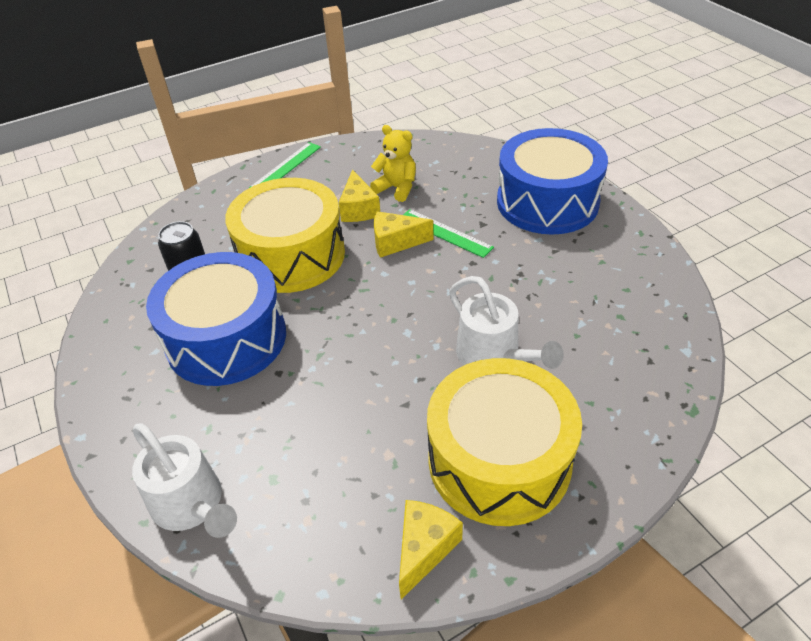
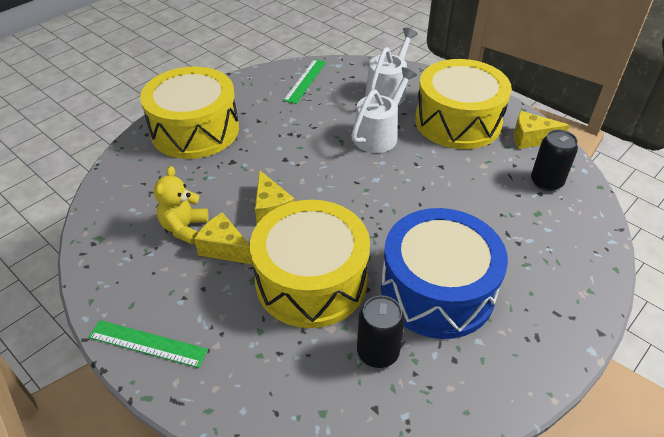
camera: 110 degrees left, 0 degrees up
(192, 505) = (585, 247): white watering can -> white watering can (388, 91)
(322, 520) = (546, 182): none -> black can
(358, 209) = (225, 249): yellow cheese -> yellow cheese turned 120 degrees counterclockwise
(445, 233) = (250, 181): green ruler -> green ruler (305, 81)
(547, 202) = (195, 130): blue drum -> yellow drum

